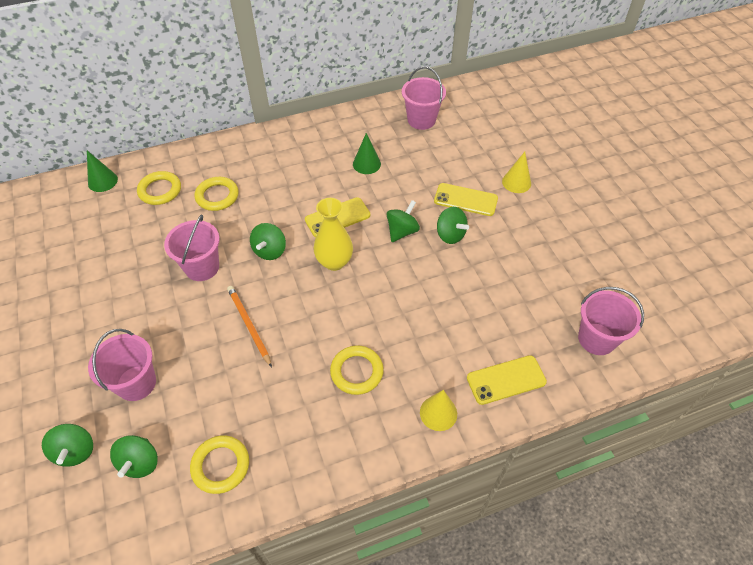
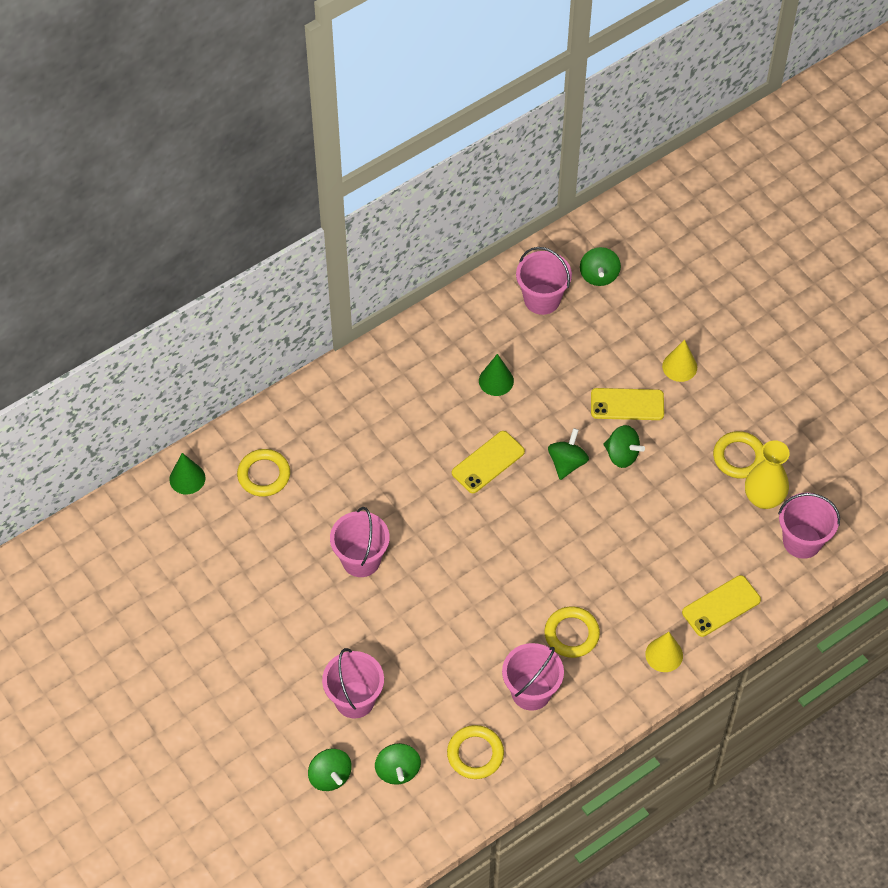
camera: 15 degrees left, 5 degrees up
(217, 196) = (336, 467): yellow ring -> yellow ring (739, 457)
(249, 325) = (442, 612): orange pencil -> none
(270, 251) = (428, 522): green spinning top -> green spinning top (599, 275)
(299, 417) = (531, 692): none -> pink bucket
(334, 262) = (505, 518): yellow vase -> yellow vase (763, 498)

